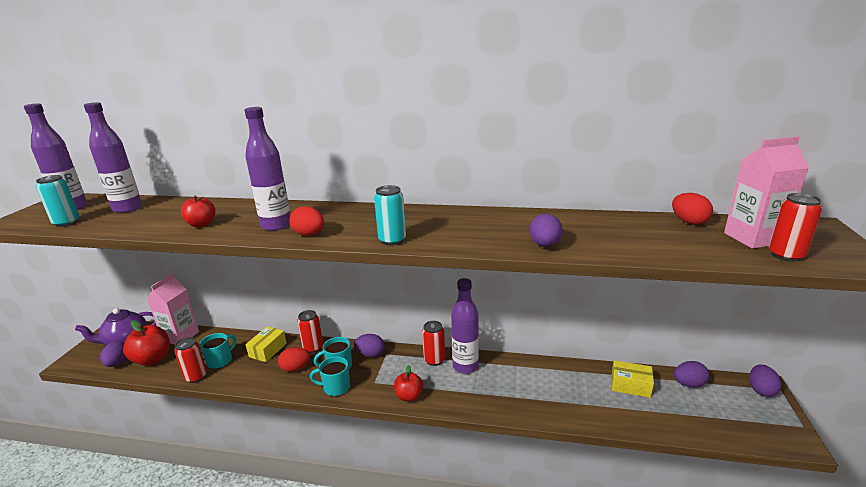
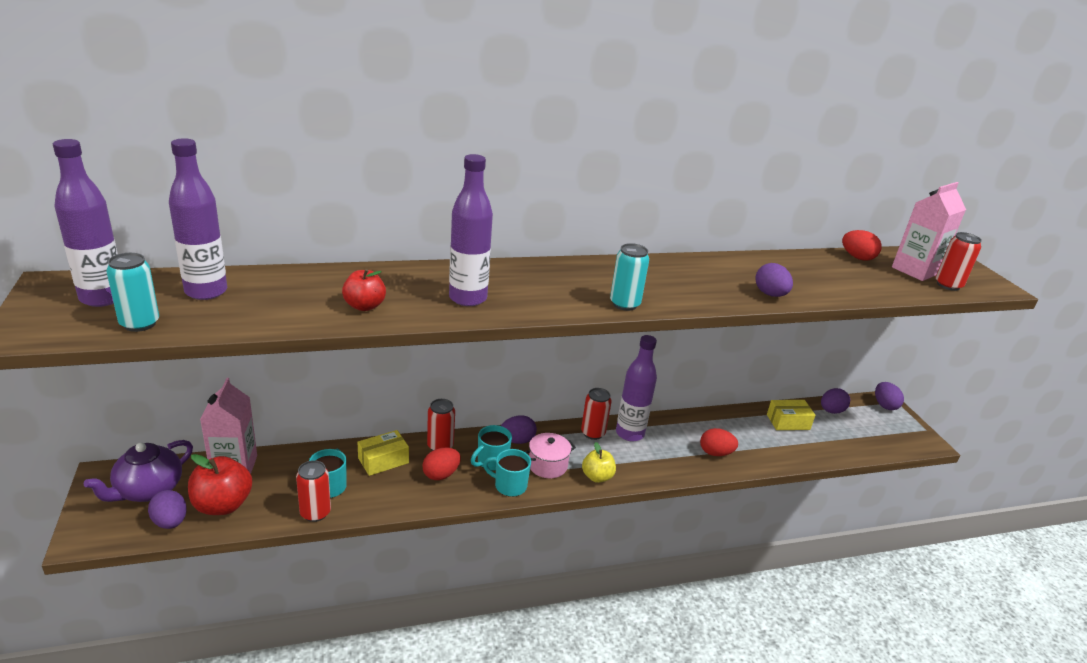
camera: 30 degrees left, 5 degrees up
(268, 350) = (383, 460): yellow box -> yellow box turned 60 degrees clockwise
(309, 234) = (525, 306): red egg -> red egg (715, 453)
(335, 387) = (509, 485): turquoise mug -> turquoise mug turned 45 degrees clockwise
(377, 378) = (547, 465): none -> pink pot
(409, 396) = (597, 477): red apple -> yellow apple

